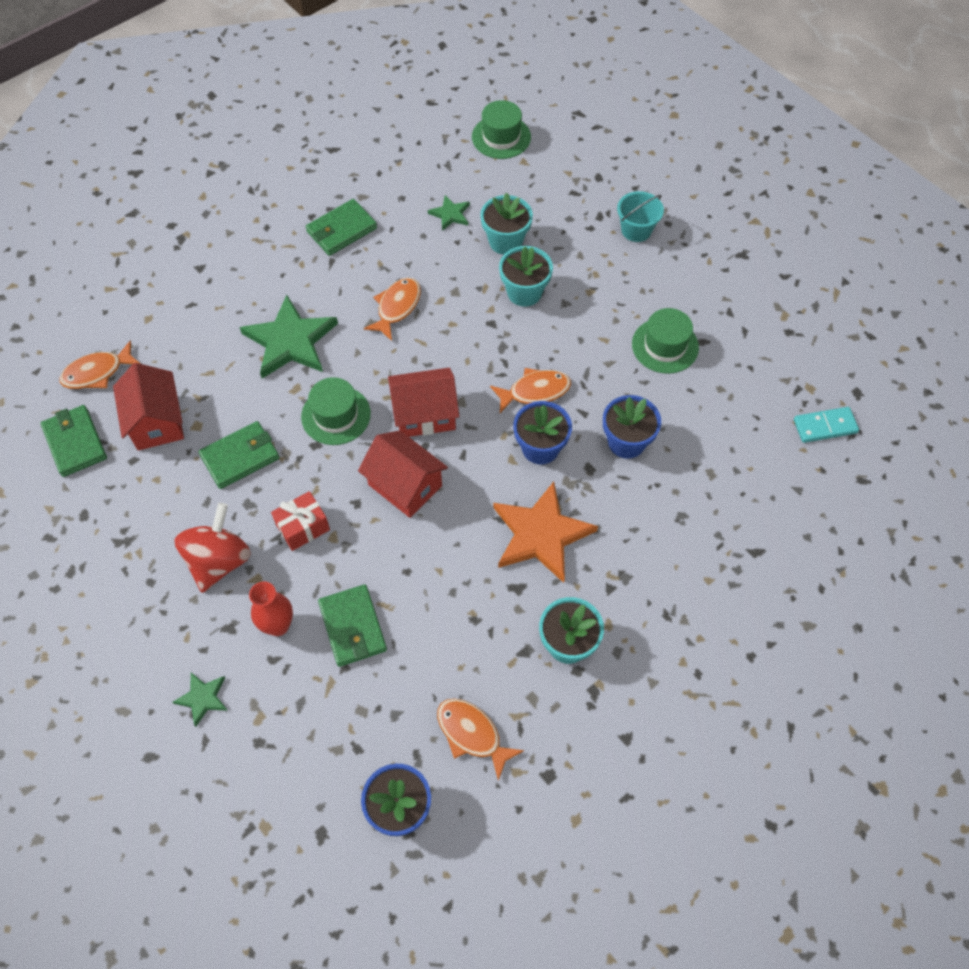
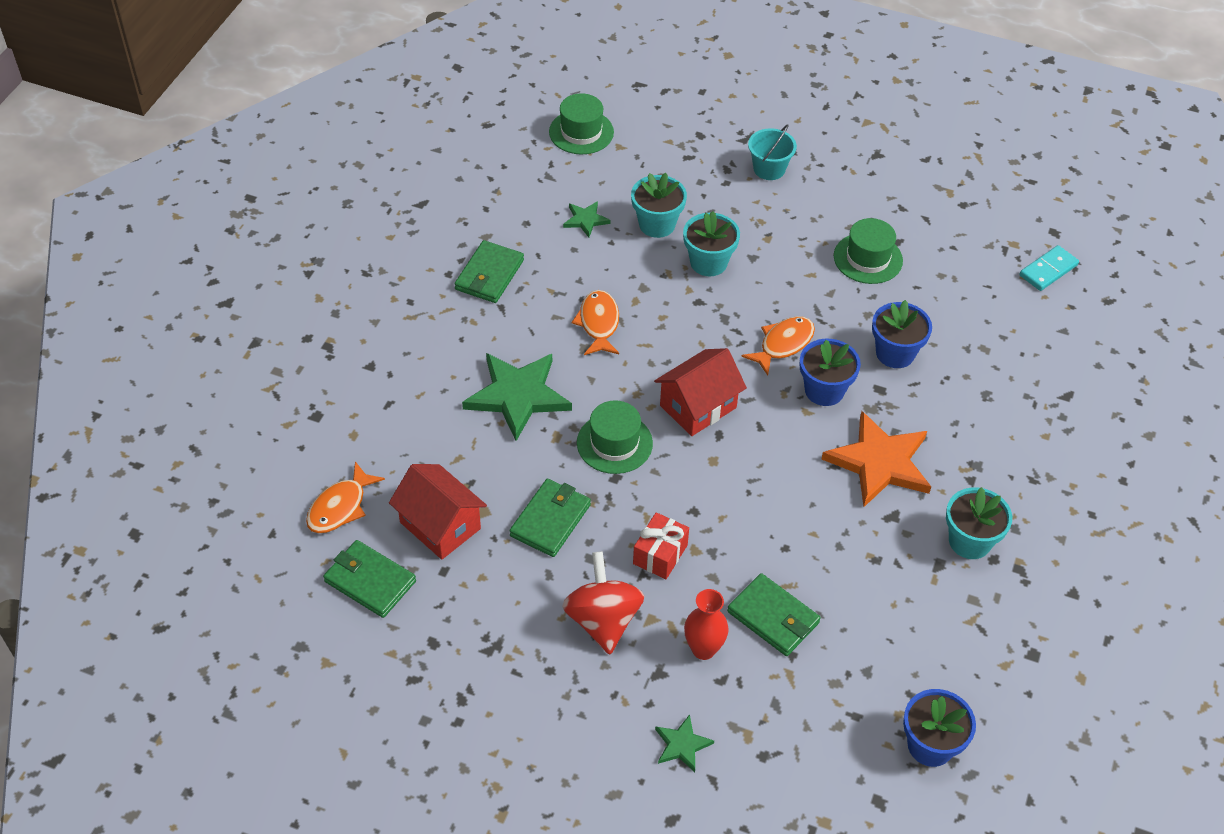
camera: 30 degrees left, 10 degrees down
(405, 485) = (727, 475): red house -> none
(472, 734) = (945, 654): orange fish -> none

